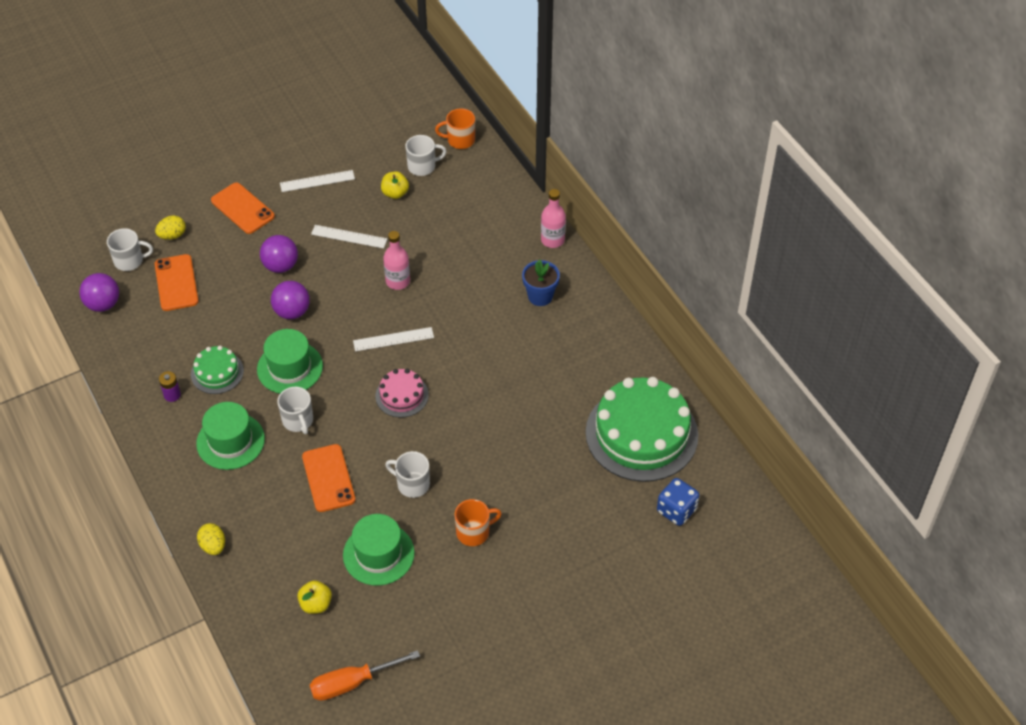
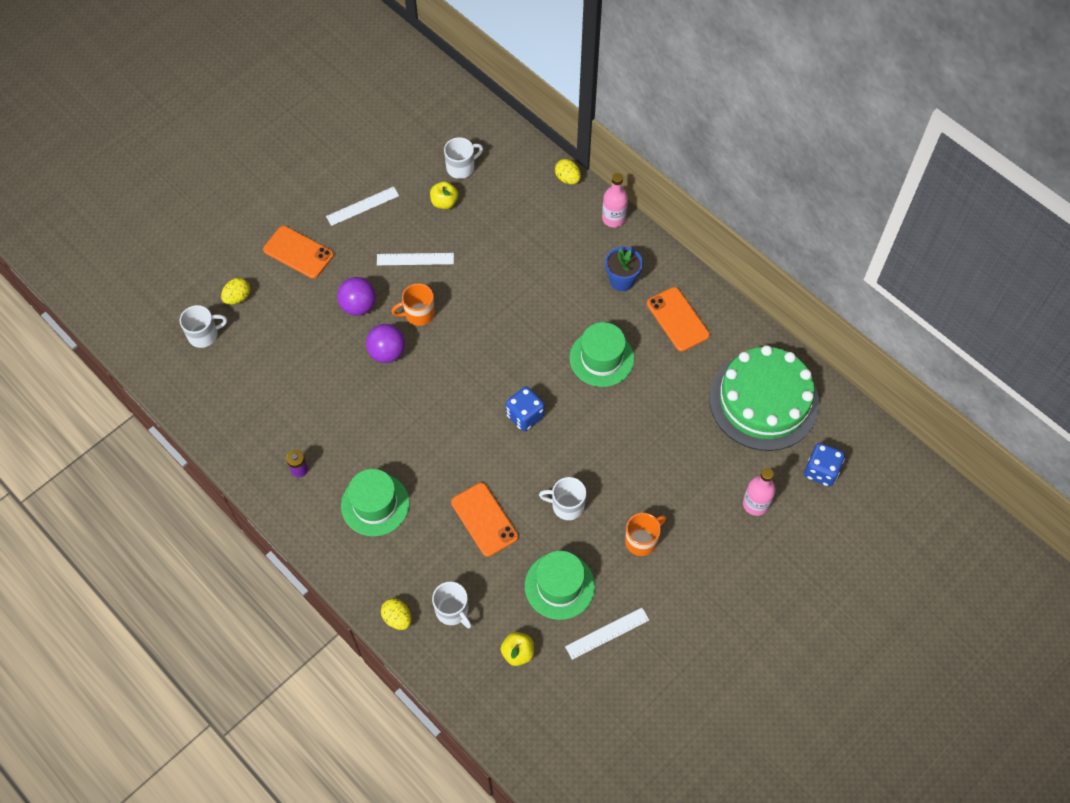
camera: 15 degrees left, 10 degrees up
(103, 304) = (194, 388): purple ball -> none
(176, 283) = (260, 348): orange phone -> orange phone (678, 319)
(217, 372) = (336, 435): green cake -> none
(290, 367) = (406, 412): green hat -> green hat (601, 358)
(298, 421) = (433, 466): white mug -> white mug (452, 611)
(351, 683) = (579, 724): orange screwdriver -> none
(393, 339) = (496, 358): white ruler -> white ruler (607, 633)
(398, 281) = (479, 296): pink bottle -> pink bottle (755, 504)
(402, 395) = (525, 416): pink cake -> blue dice
(460, 140) = (488, 131): orange mug -> orange mug (419, 314)
(521, 196) = (567, 179): none -> yellow egg

